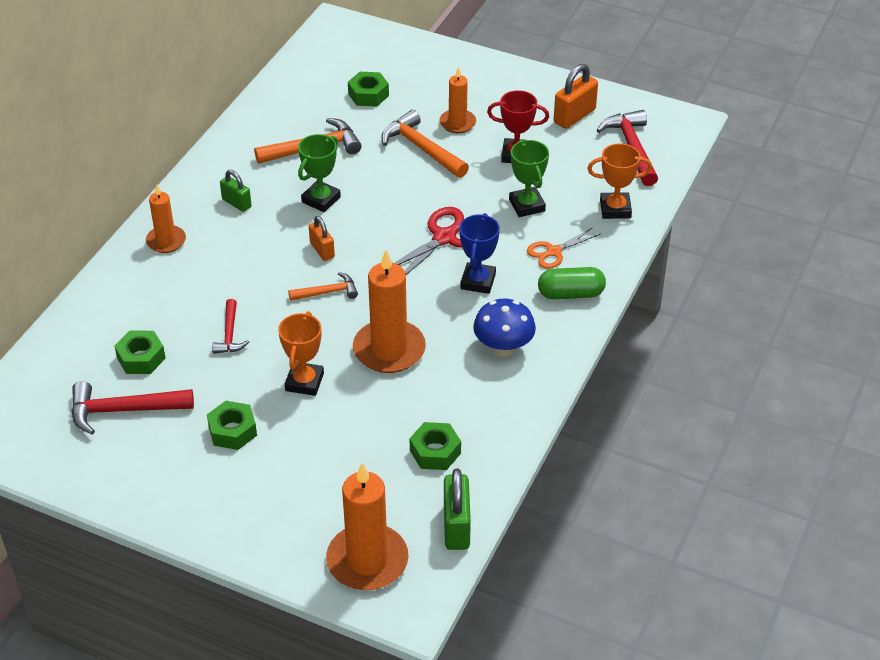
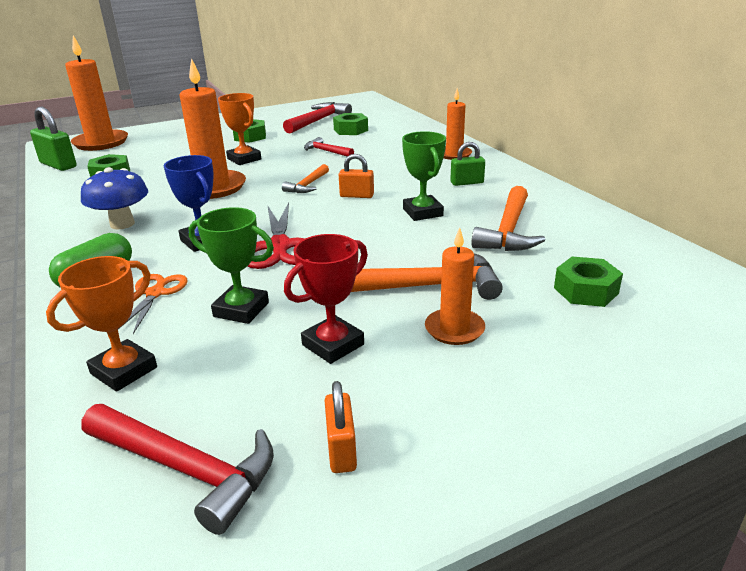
camera: 130 degrees right, 15 degrees down
(574, 116) = (341, 450): orange padlock -> orange padlock, size x0.64

